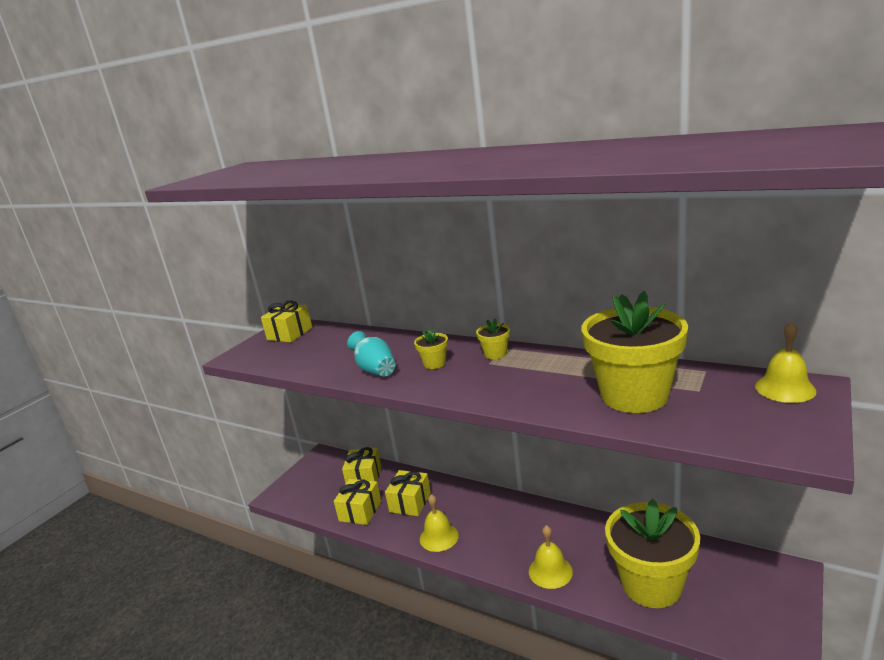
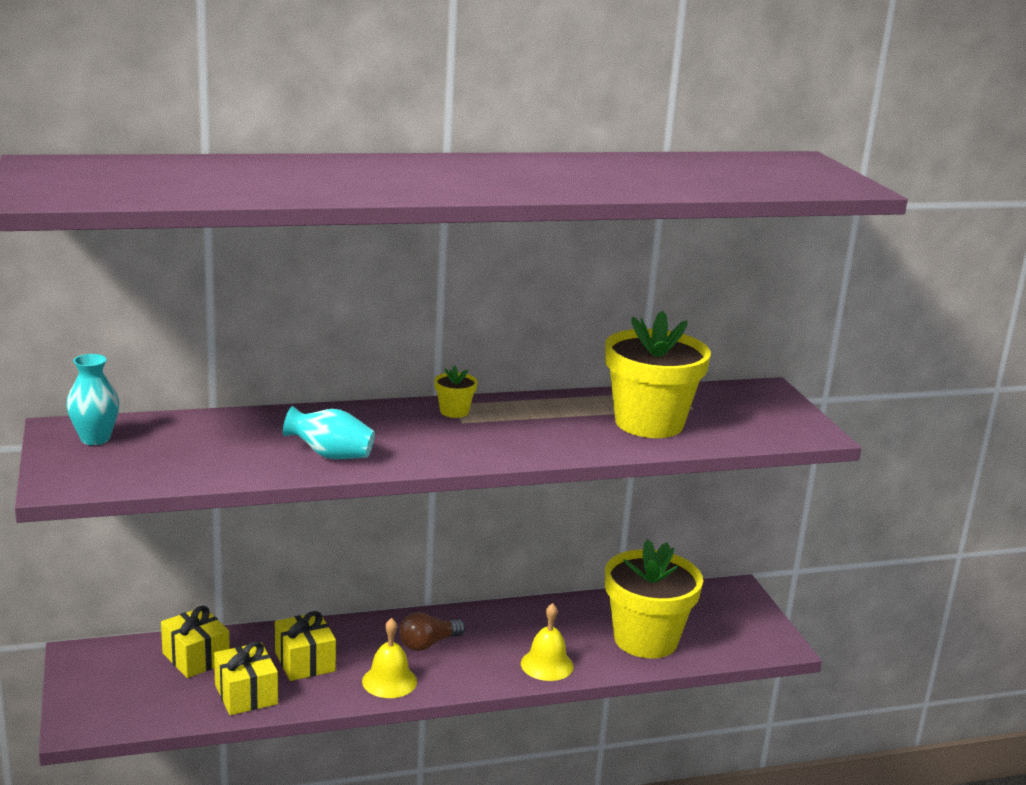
camera: 50 degrees left, 0 degrees up
(290, 334) = (95, 439): yellow gift -> turquoise vase
(434, 363) = (397, 434): yellow flower pot -> none
(489, 519) = (428, 644): none -> brown light bulb
(785, 388) = (752, 394): yellow bell -> none

